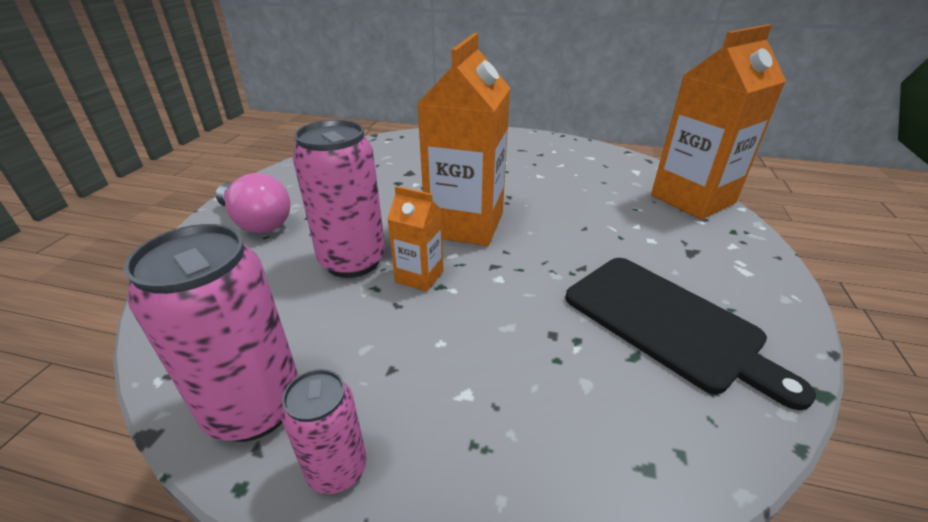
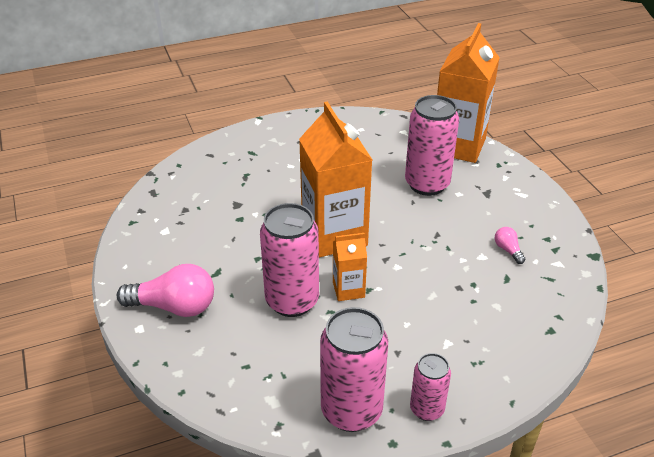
camera: 35 degrees left, 5 degrees up
(618, 219) = (427, 184): none -> pink can
(667, 323) = (508, 250): black cutting board -> pink light bulb

